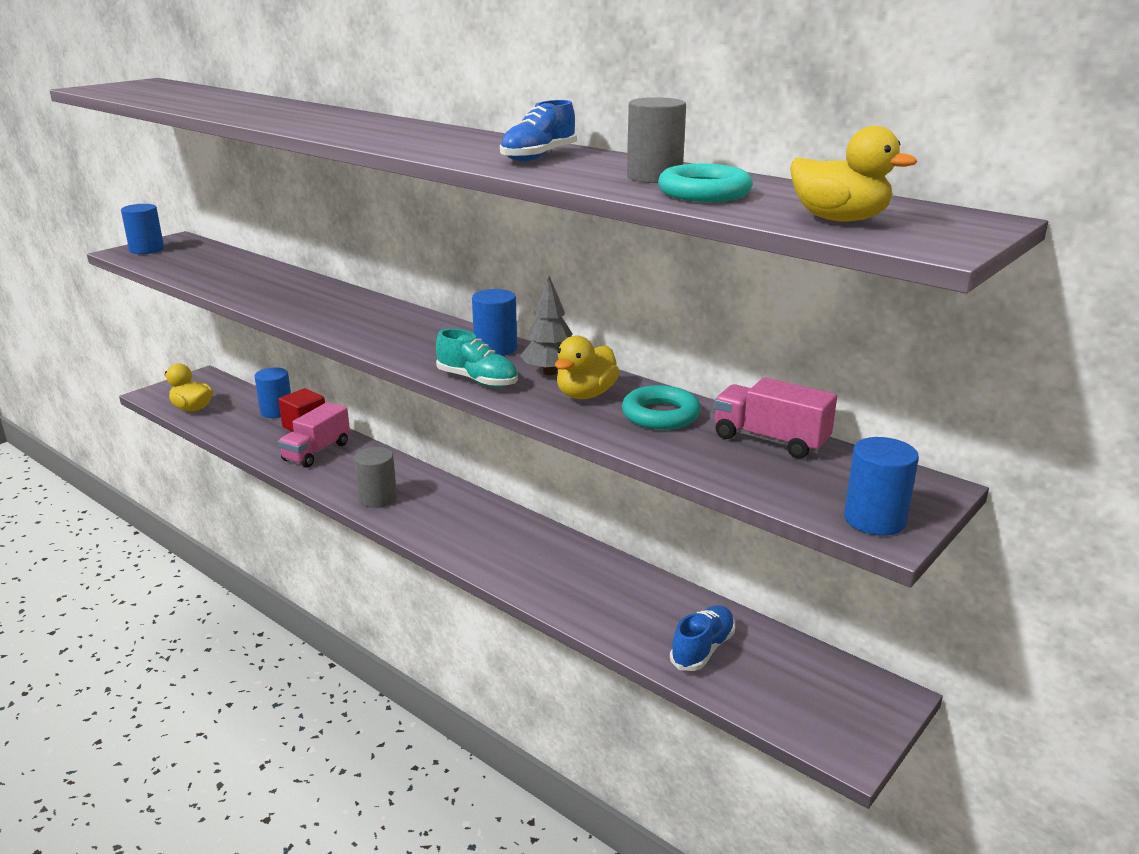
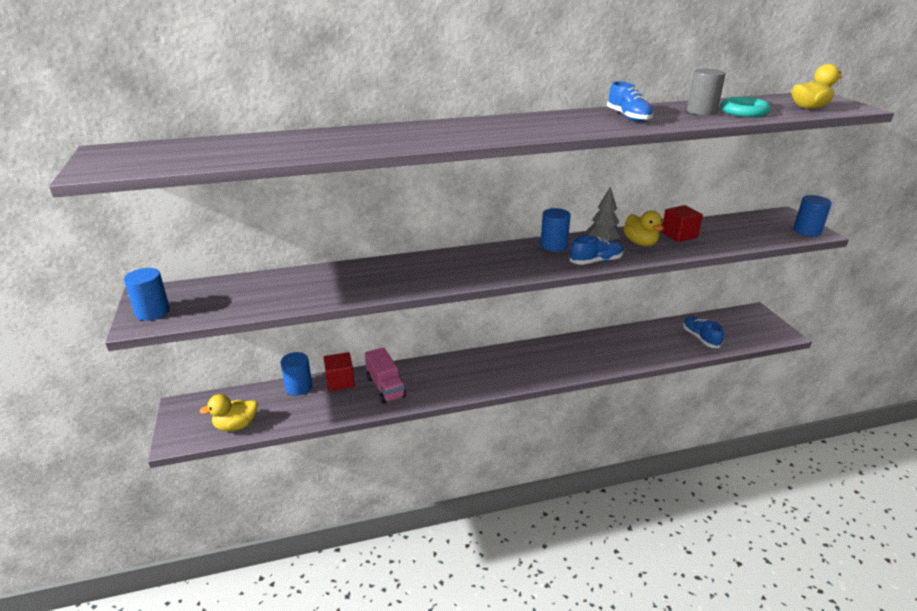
camera: 55 degrees left, 5 degrees up
(378, 498) = (475, 382): grey cylinder -> none
(477, 380) = (596, 261): turquoise shoe -> blue shoe
(660, 415) = (679, 235): turquoise ring -> red cube
(770, 440) = (723, 224): pink truck -> none

